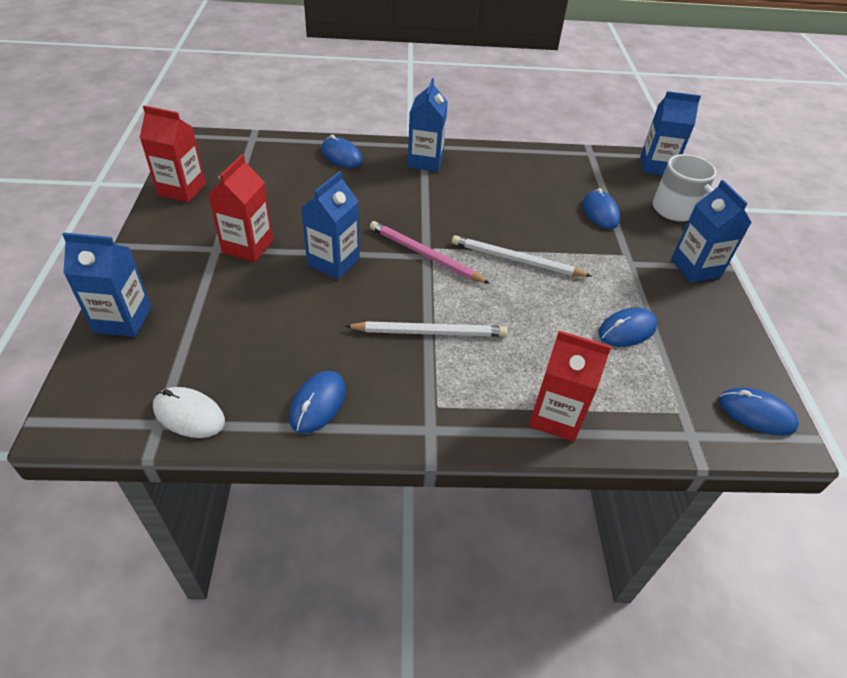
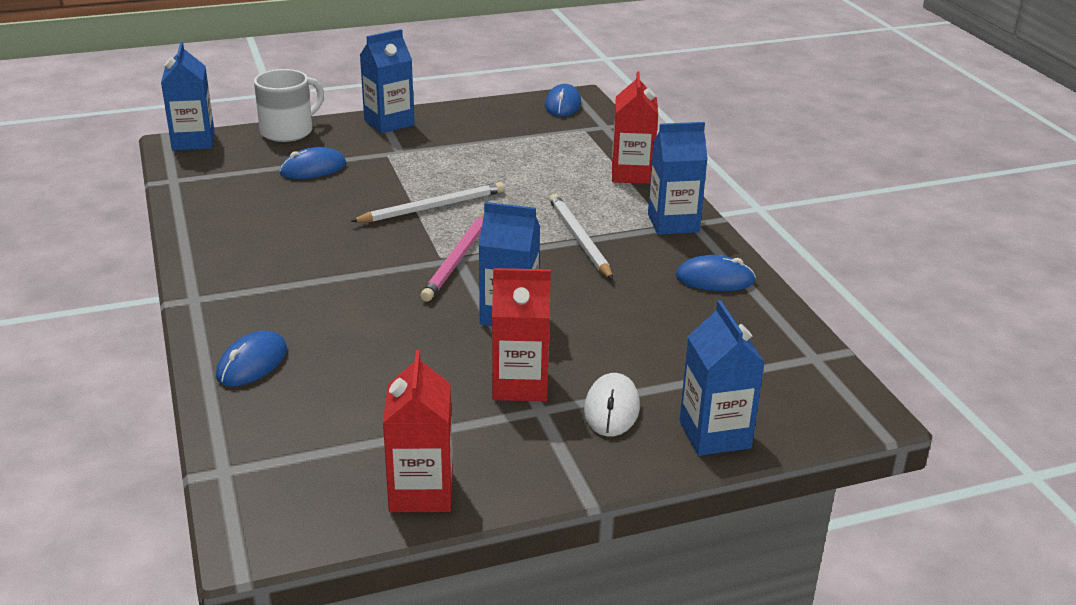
camera: 105 degrees left, 15 degrees down
(189, 414) = (789, 343): white mouse -> white mouse (611, 409)
(425, 161) = (240, 290): blue carton -> blue carton (673, 223)
(516, 260) = (432, 207): white pencil -> white pencil turned 120 degrees counterclockwise
(627, 330) = (503, 150): blue mouse -> none

